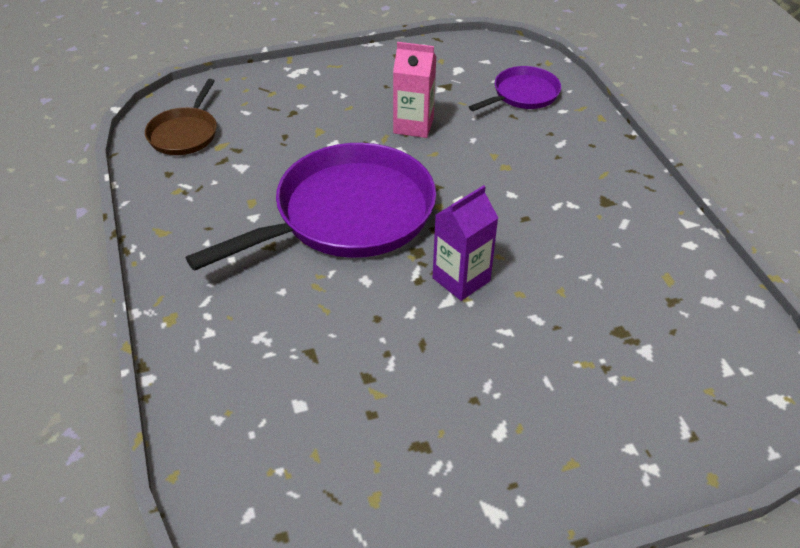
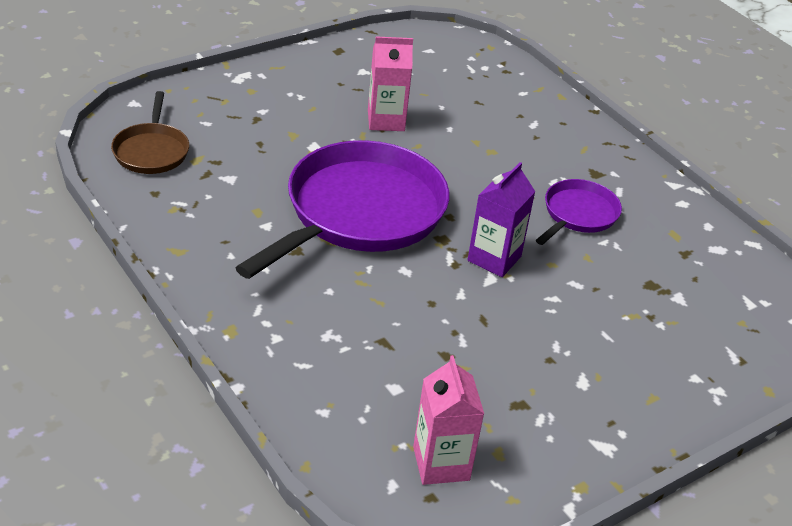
camera: 20 degrees left, 5 degrees down
(309, 499) = (441, 463): none -> pink carton
(523, 94) = (479, 80): purple pan -> purple pan (578, 214)

